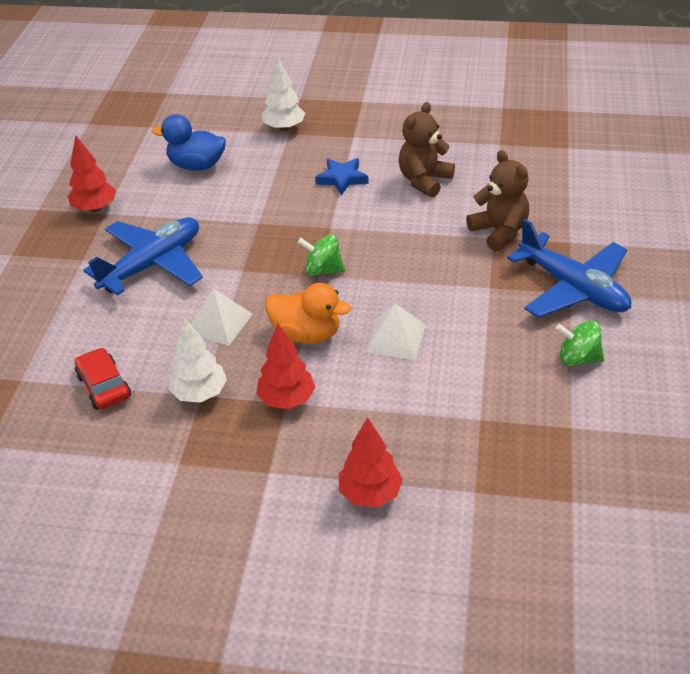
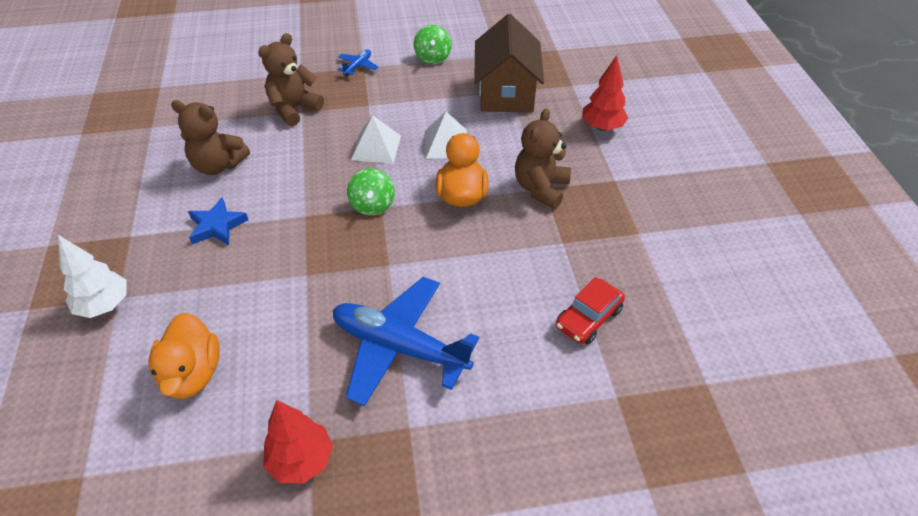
camera: 110 degrees left, 5 degrees up
(196, 165) = (192, 373): blue duck -> orange duck
(200, 393) = (561, 244): white tree -> none
(219, 323) = (470, 258): white pyramid -> white pyramid (376, 147)
(287, 399) = (540, 188): red tree -> brown teddy bear
(477, 414) = (506, 93): none -> brown house
(573, 288) = (358, 66): blue plane -> blue plane, size x0.42

